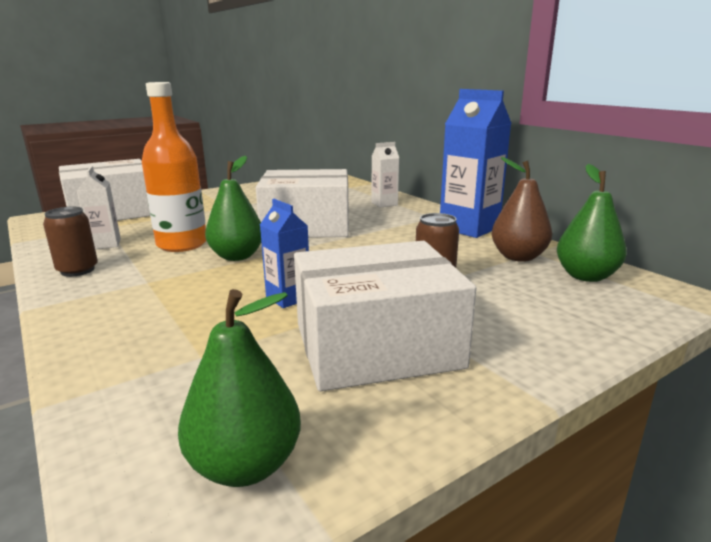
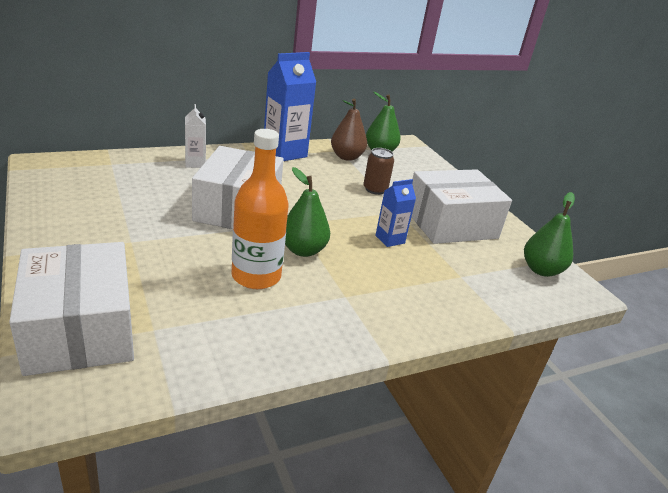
camera: 85 degrees left, 10 degrees up
(77, 270) = (304, 338): brown can -> none
(105, 244) = (228, 325): white carton -> none
(377, 345) = (451, 224): white box -> white box turned 75 degrees clockwise

